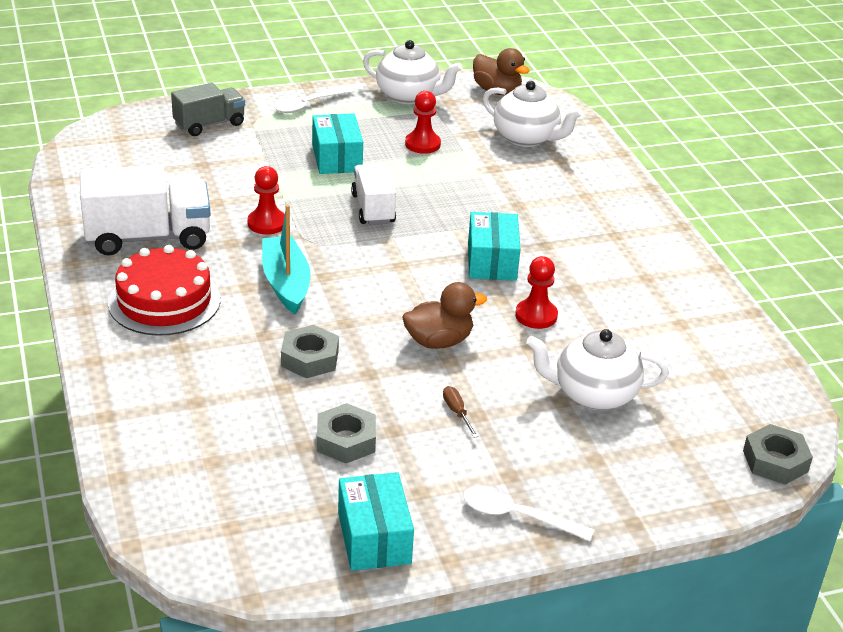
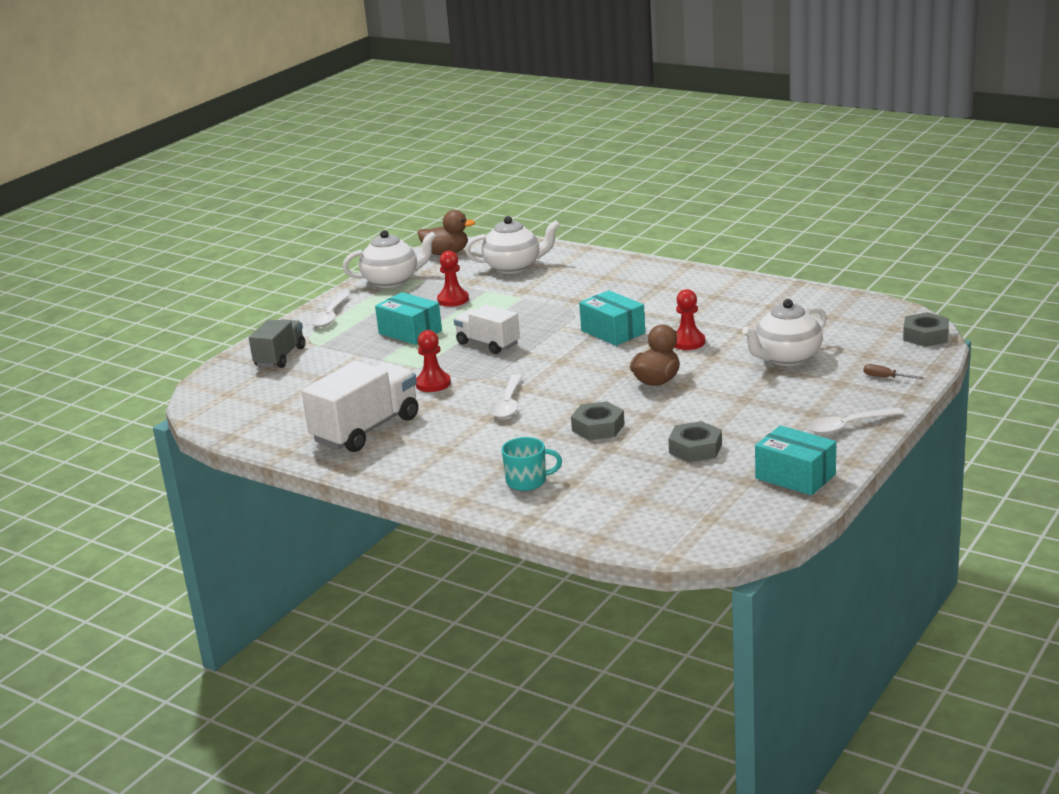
camera: 35 degrees left, 10 degrees down
(164, 301) = (447, 451): red cake -> none
(167, 376) = (527, 481): none -> turquoise mug
(286, 283) = (508, 404): turquoise boat -> white spoon
(457, 412) = (731, 404): brown screwdriver -> brown screwdriver (885, 378)

